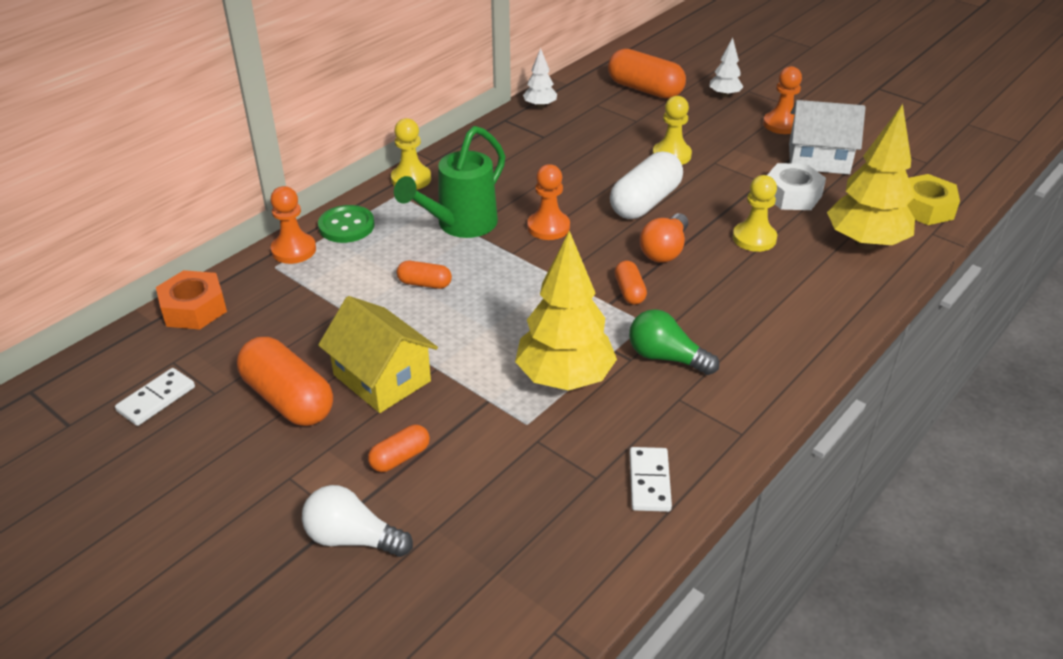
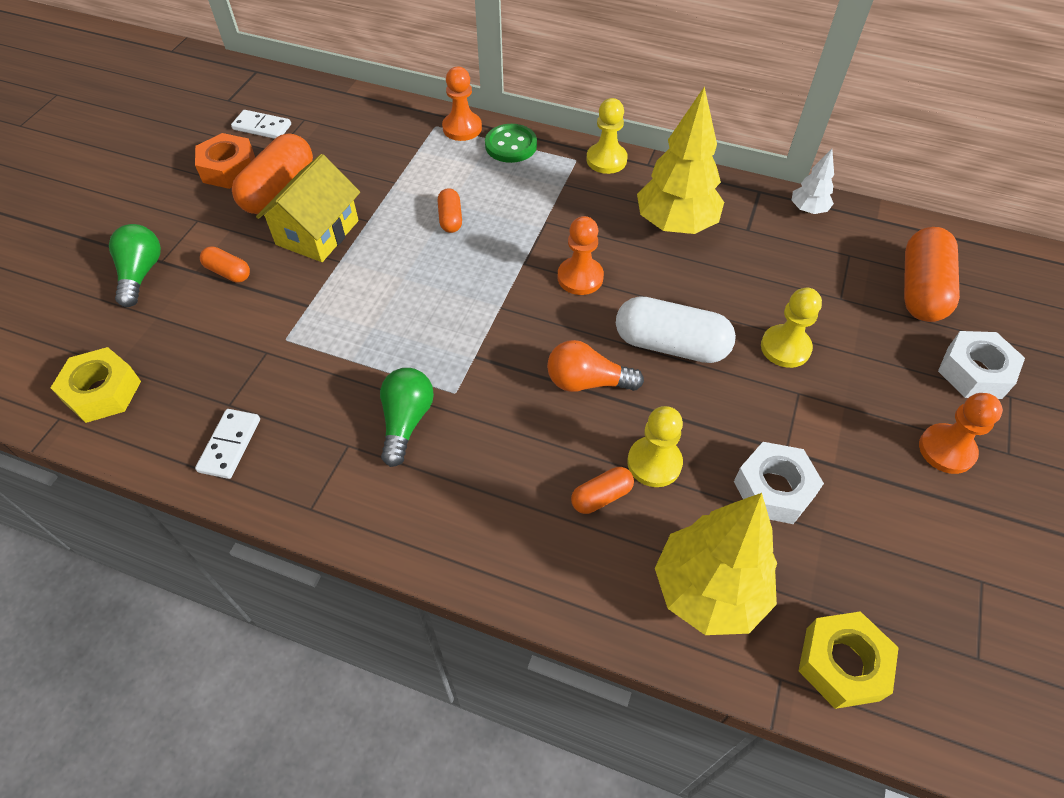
camera: 70 degrees right, 15 degrees up
(194, 309) = (366, 106): orange nut -> orange nut (229, 169)
(353, 538) = (141, 274): white light bulb -> green light bulb
(459, 226) = (549, 214): green watering can -> none
(532, 586) = (103, 392): none -> yellow nut
(564, 379) = (351, 350): yellow tree -> yellow tree (675, 224)
(629, 291) = (501, 368): orange capsule -> orange capsule (601, 496)
(649, 481) = (230, 445): white domino -> white domino turned 60 degrees counterclockwise
(724, 95) = (974, 372): white tree -> white nut
(818, 159) = (885, 508): white house -> none

